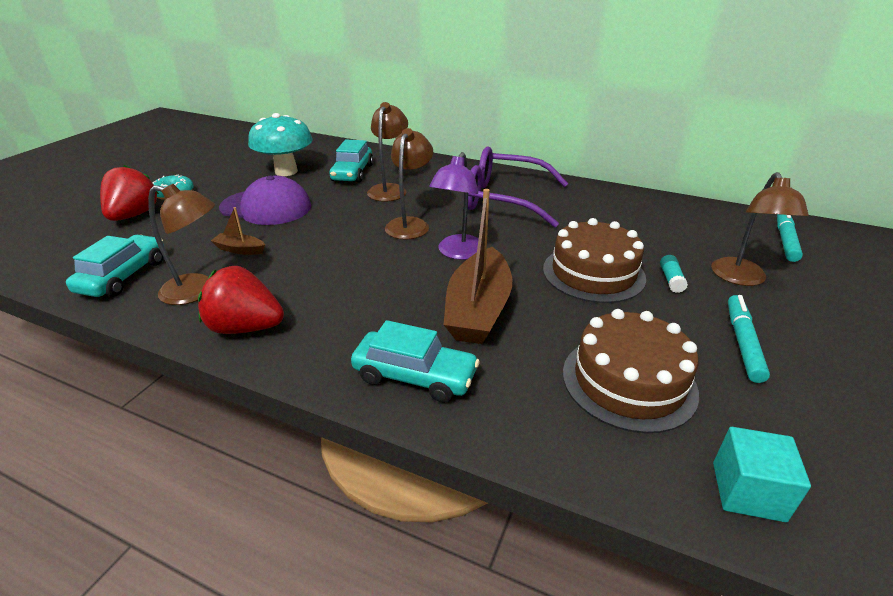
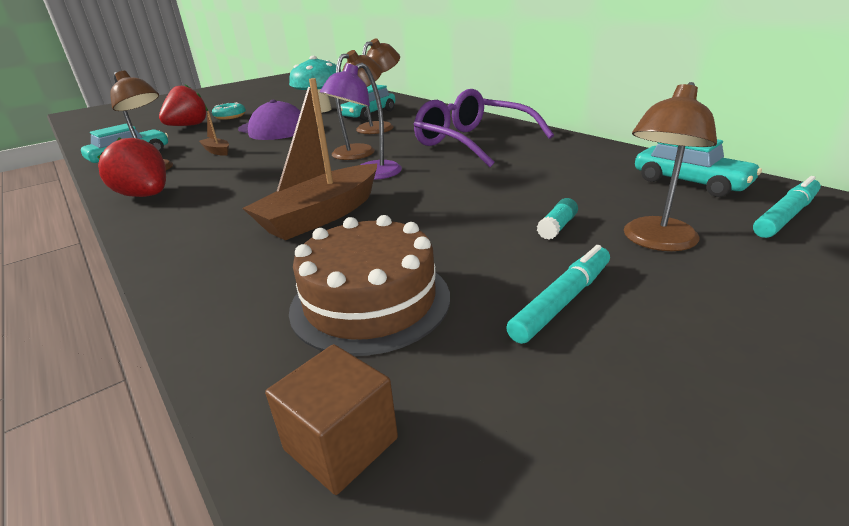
camera: 30 degrees right, 5 degrees down
(415, 376) = (199, 250): turquoise car -> turquoise car (690, 182)
(593, 273) = (474, 207): brown cake -> none
(748, 491) = (341, 444): turquoise cube -> brown cube

